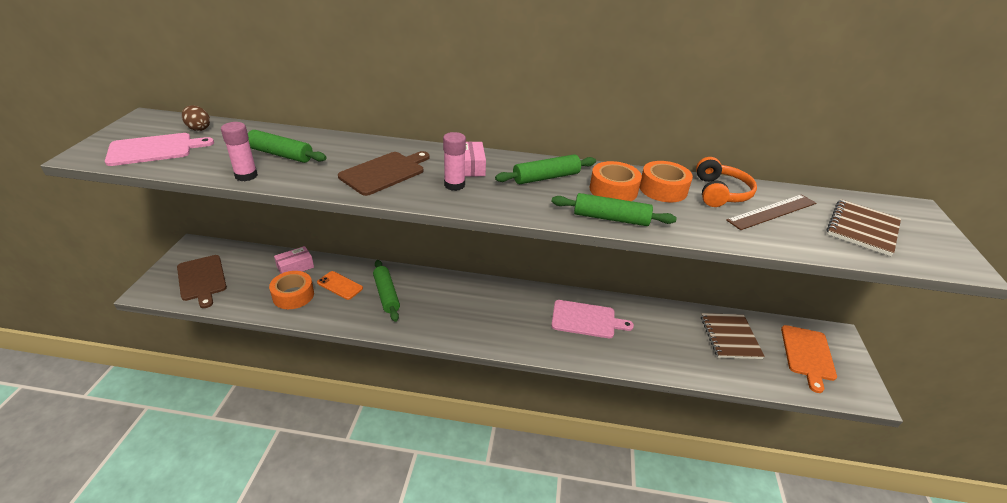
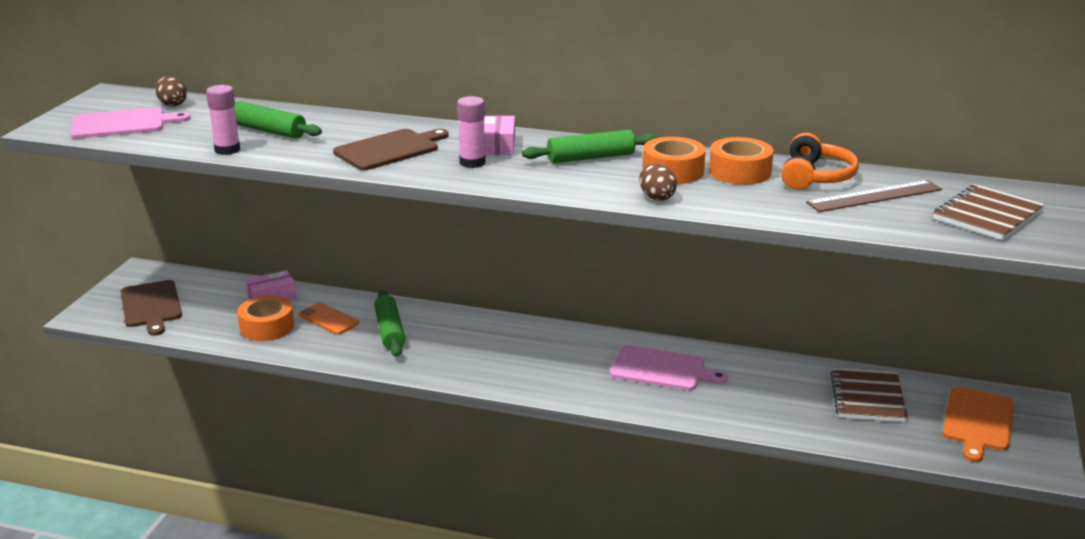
camera: 10 degrees right, 10 degrees down
(611, 218) = (656, 197): green rolling pin -> brown egg

